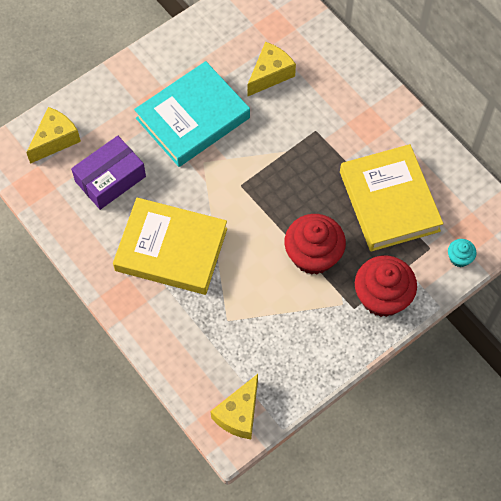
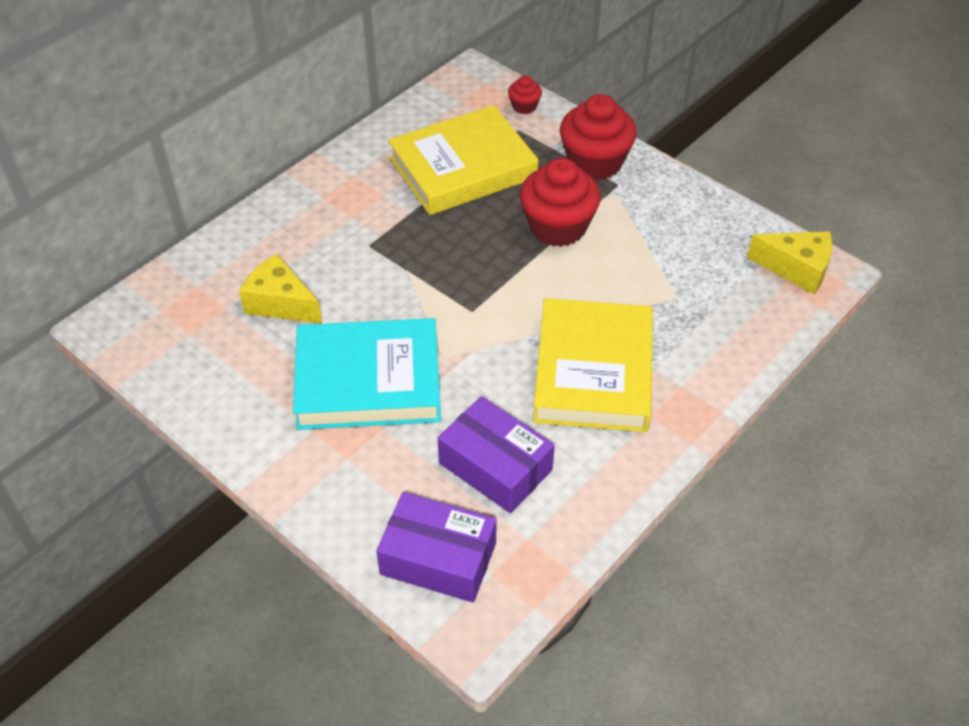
camera: 100 degrees left, 15 degrees down
(55, 140) = (438, 558): yellow cheese -> purple box
(193, 118) = (368, 381): turquoise book -> turquoise book turned 45 degrees counterclockwise
(459, 258) = (524, 106): turquoise cupcake -> red cupcake

